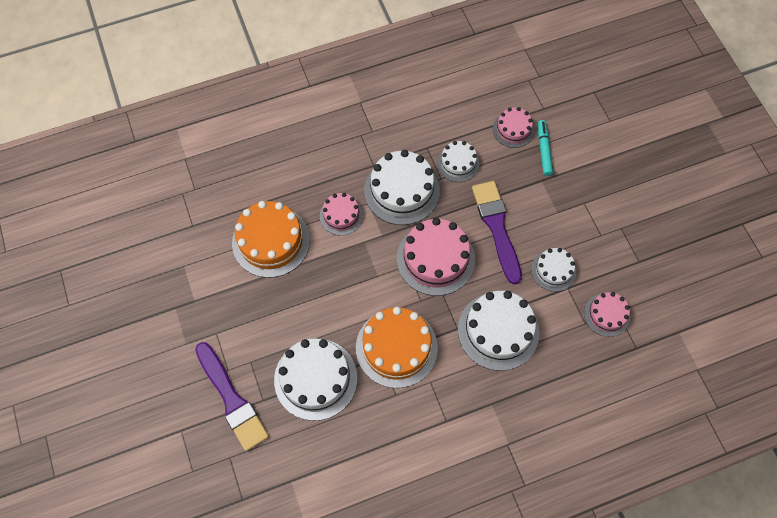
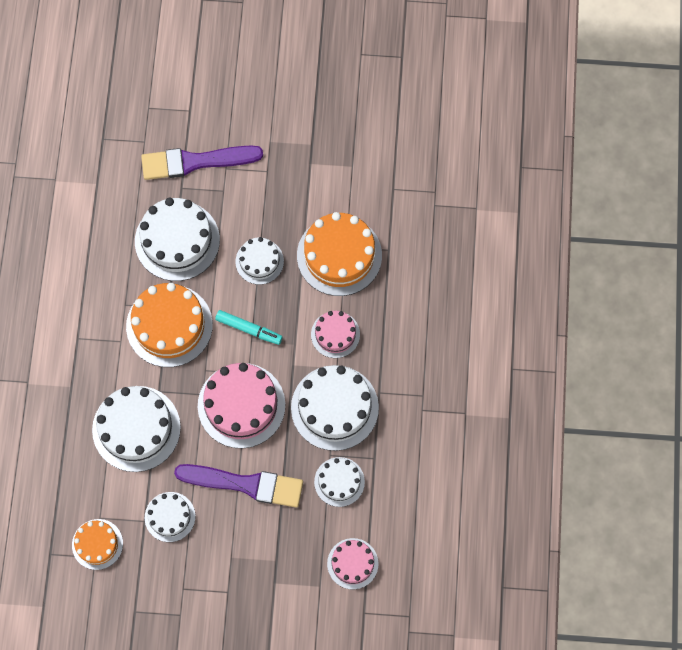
camera: 115 degrees right, 5 degrees up
(304, 301) = (259, 261): none -> white cake
(544, 150) = (311, 583): turquoise marker -> turquoise marker (249, 329)
(606, 315) = (97, 544): pink cake -> orange cake

